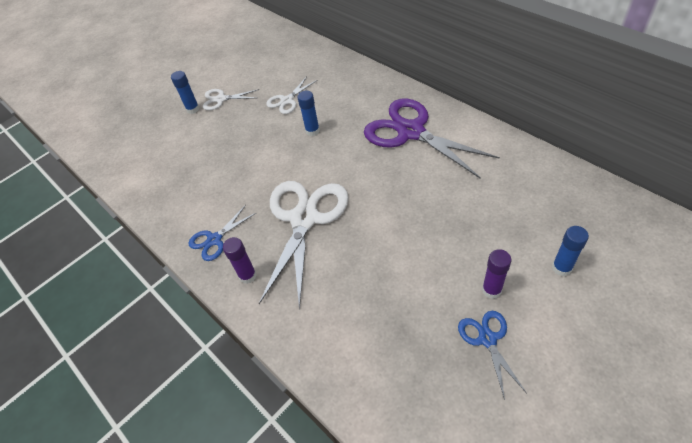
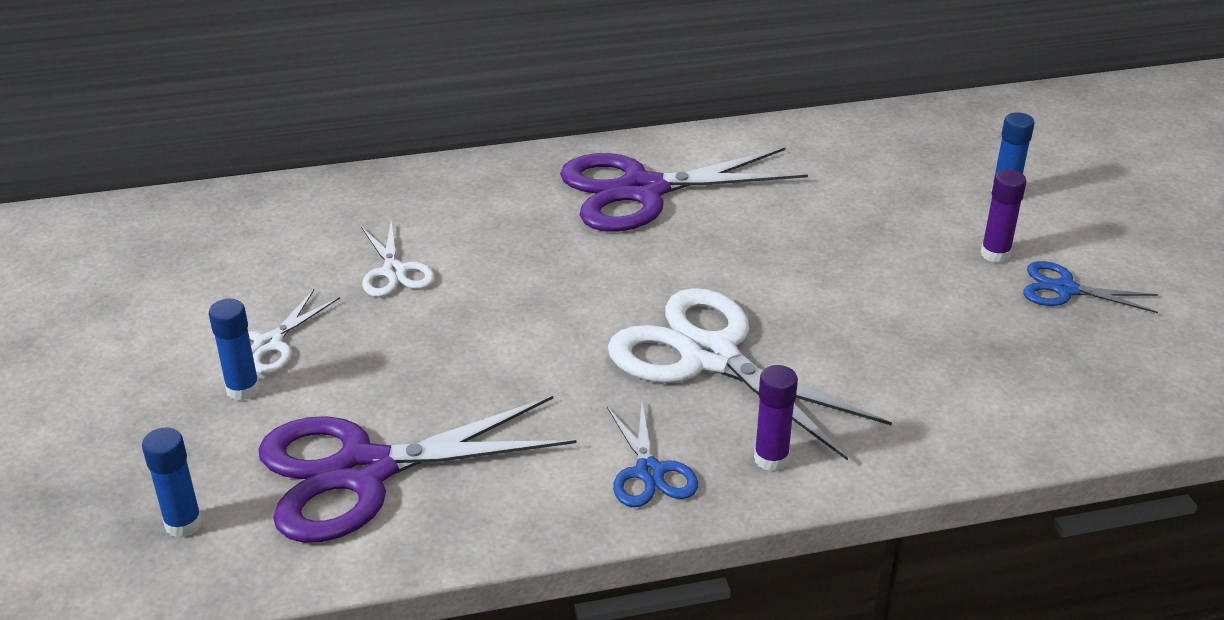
camera: 65 degrees left, 15 degrees down
(168, 162) = (363, 471): none -> purple scissors
(312, 131) = (514, 275): blue glue stick -> blue glue stick (183, 524)

